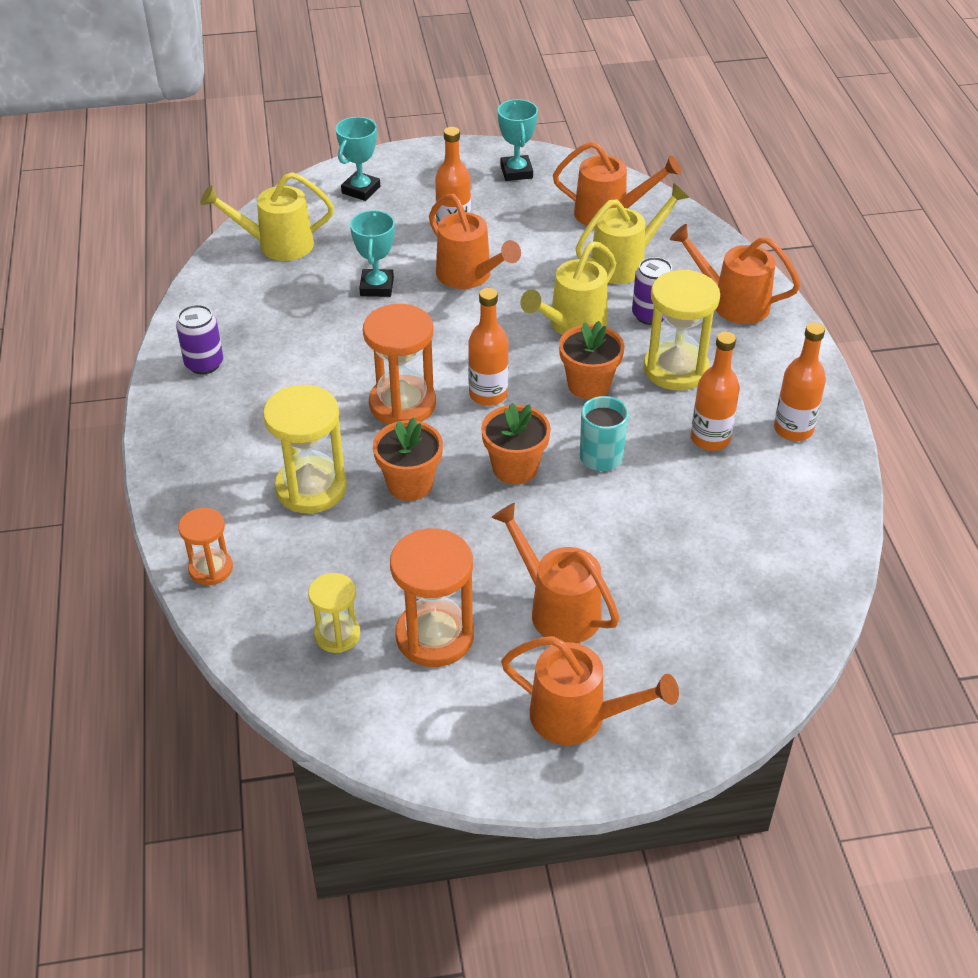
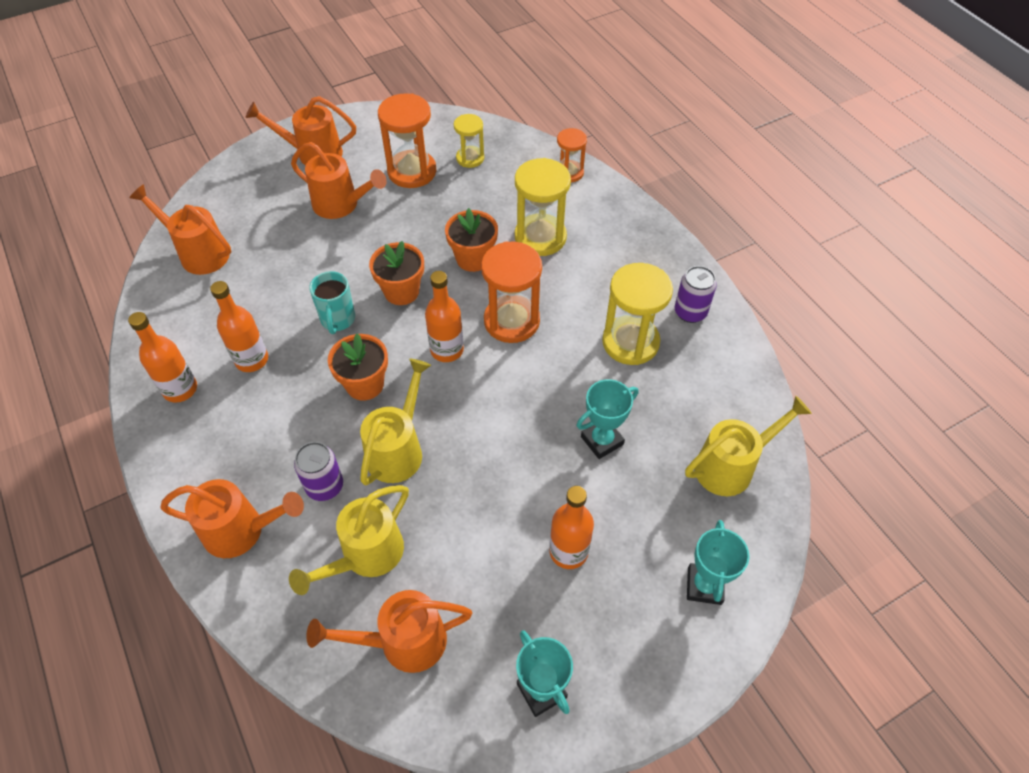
camera: 160 degrees right, 10 degrees up
(377, 287) = (602, 440): turquoise trophy -> turquoise trophy turned 75 degrees clockwise
(469, 276) = (520, 483): orange watering can -> orange watering can (198, 253)
(675, 369) = (290, 425): yellow hourglass -> yellow hourglass (630, 342)

